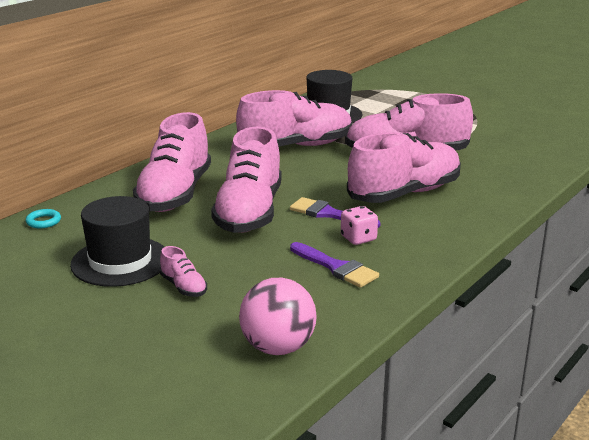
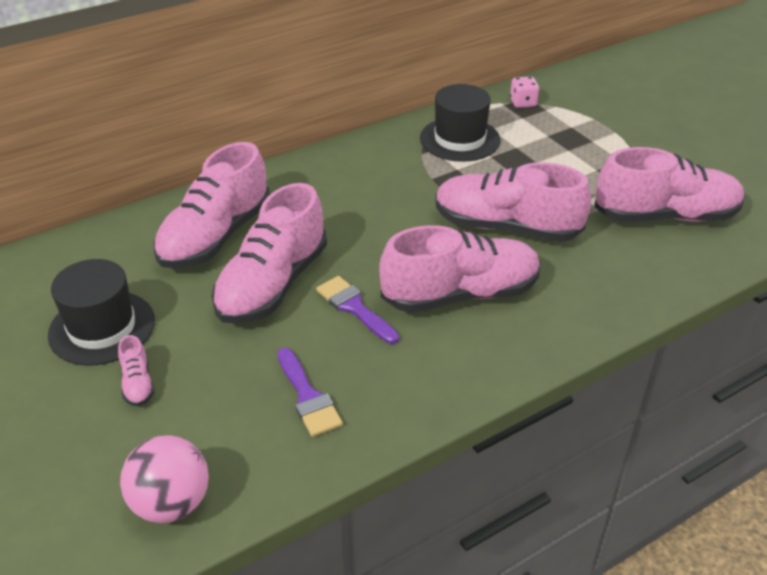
camera: 20 degrees right, 15 degrees up
(43, 221) = (67, 248): turquoise ring -> none
(296, 146) = (389, 187): pink shoe -> pink shoe (665, 216)
(358, 238) = (361, 356): pink dice -> pink dice (523, 103)

